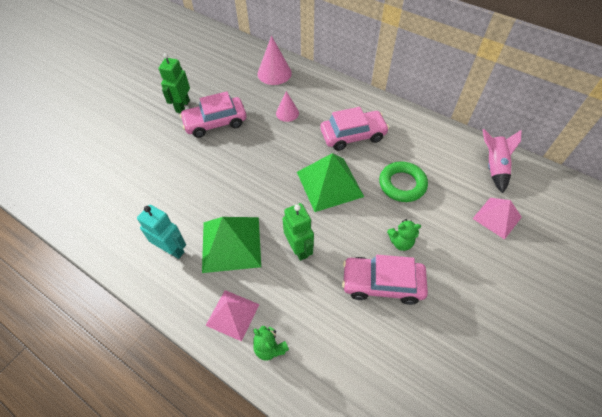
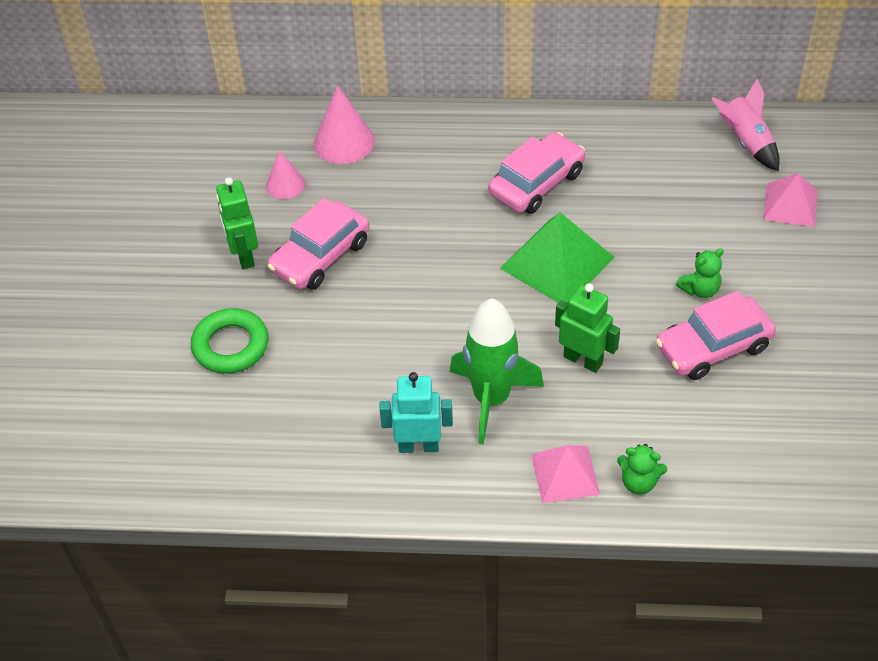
camera: 30 degrees left, 5 degrees down
(231, 244) = (491, 399): green pyramid -> green rocket
(287, 113) = (417, 193): pink cone -> pink cone (285, 184)
(402, 184) = (650, 218): green ring -> green ring (231, 346)

